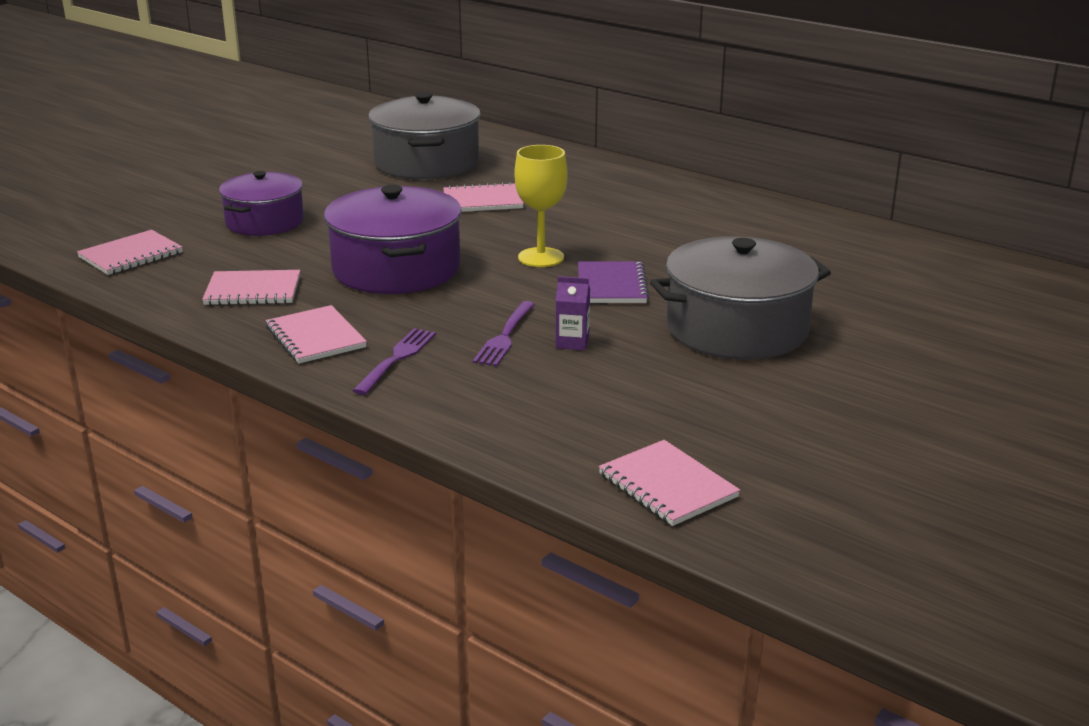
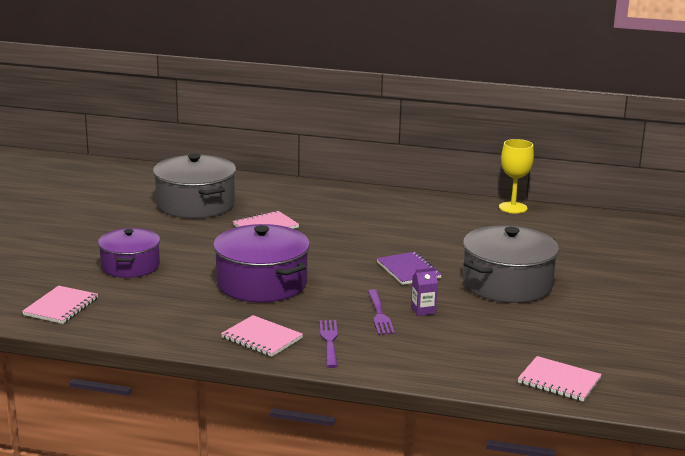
camera: 25 degrees left, 5 degrees down
(253, 290) = (182, 315): pink notebook -> none
(541, 257) = (346, 259): yellow goblet -> yellow goblet (513, 208)

